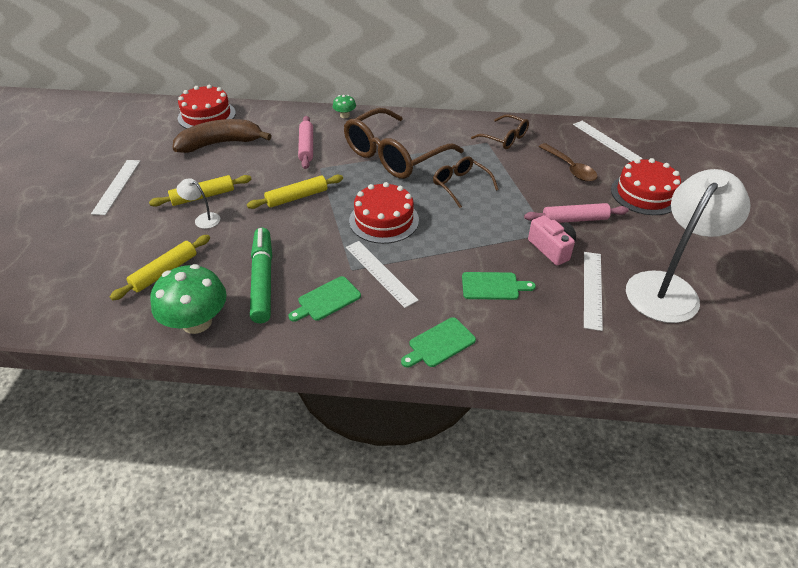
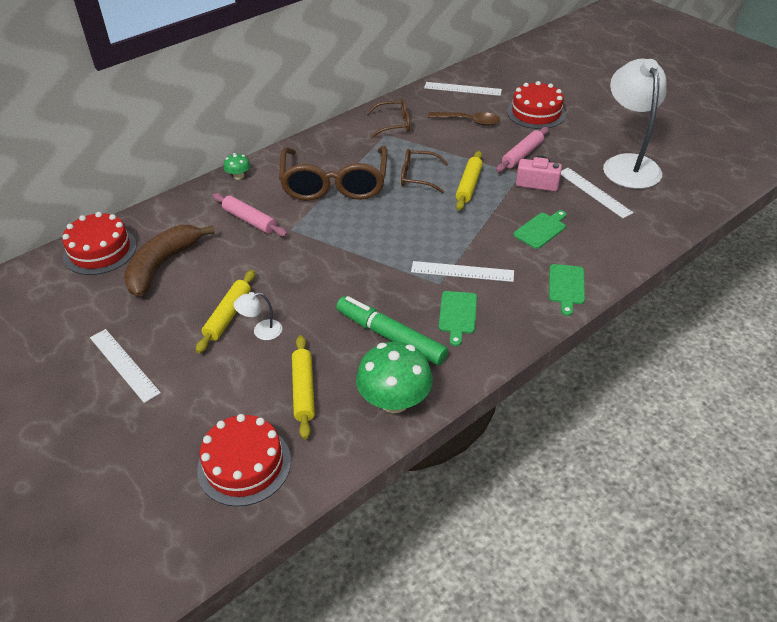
camera: 45 degrees left, 0 degrees up
(297, 197) = (312, 263): yellow rolling pin -> yellow rolling pin (469, 185)
(384, 220) = (405, 235): red cake -> red cake (244, 464)

